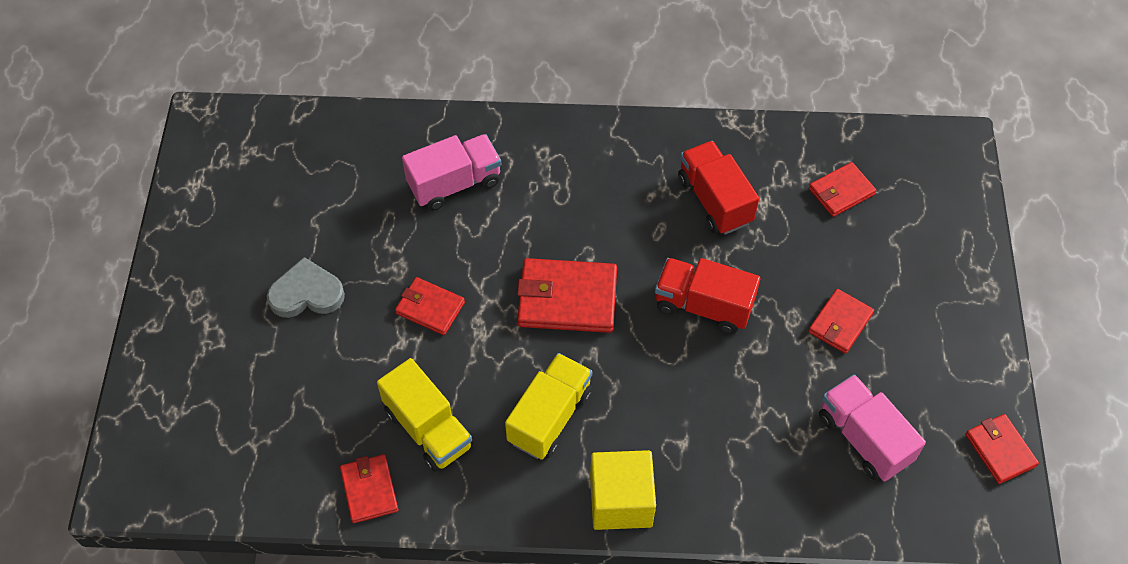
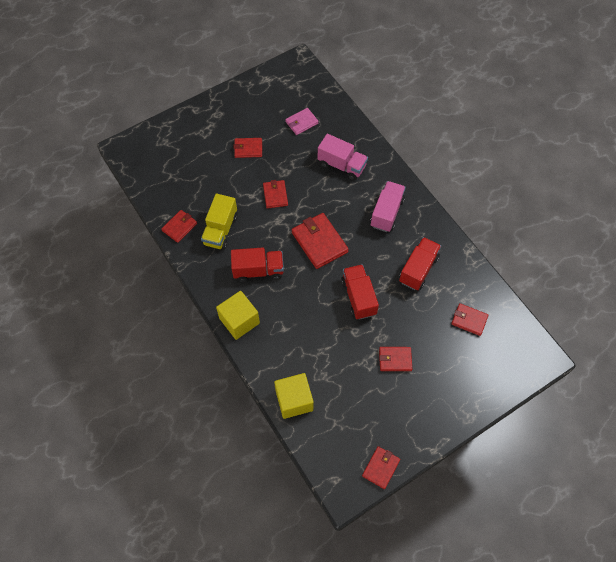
camera: 55 degrees right, 5 degrees up
(306, 293) = (248, 149): grey heart -> red wallet
(326, 188) = (301, 122): none -> pink wallet
(550, 417) = (258, 270): yellow truck -> red truck
(816, 503) = (294, 400): none -> yellow cube
(864, 438) = (342, 403): pink truck -> pink truck (386, 213)

